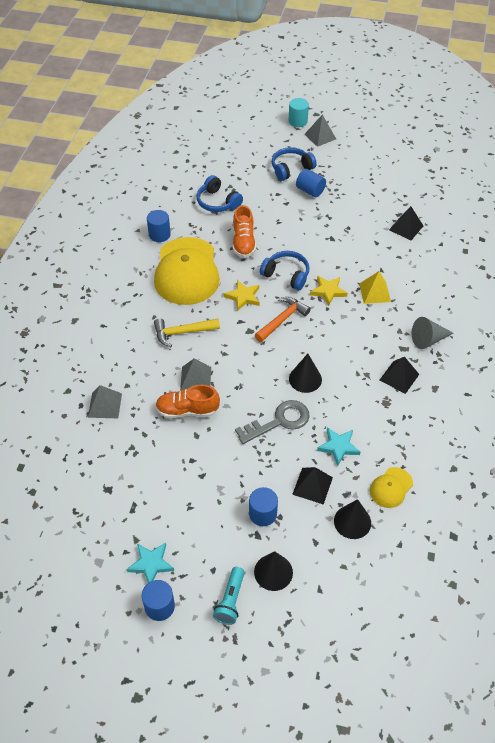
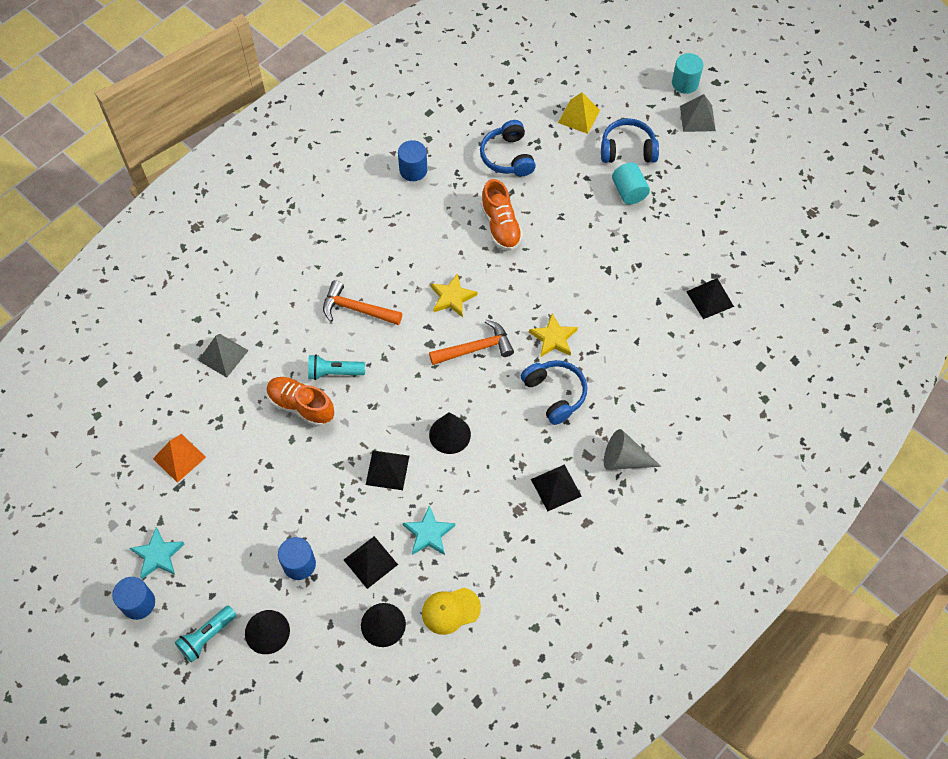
camera: 30 degrees right, 10 degrees up
(119, 488) = (179, 458): none -> orange pyramid
(182, 332) = (356, 309): yellow hammer -> orange hammer
(186, 271) = (411, 233): yellow cap -> none
(195, 378) = (334, 372): grey pyramid -> turquoise flashlight
(243, 242) = (501, 226): orange shoe -> orange shoe turned 45 degrees counterclockwise
(279, 421) = (387, 470): grey key -> black pyramid
(286, 275) = (520, 293): blue headphones -> blue headphones (555, 394)
(310, 191) = (629, 191): blue cylinder -> turquoise cylinder
(375, 292) = (607, 367): yellow pyramid -> yellow pyramid (578, 116)

